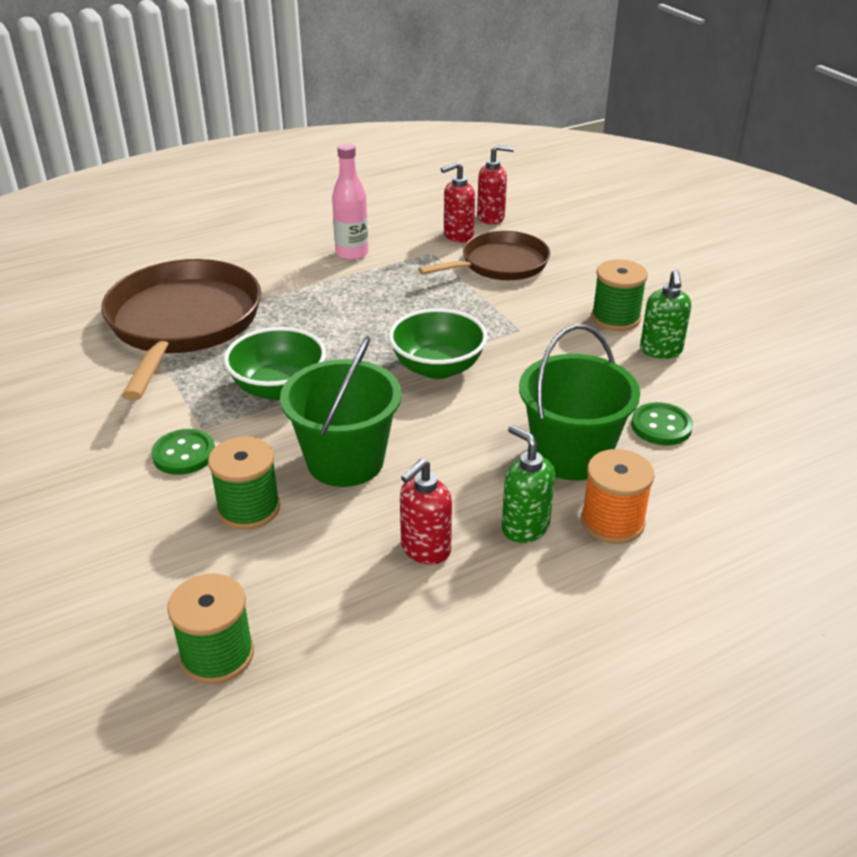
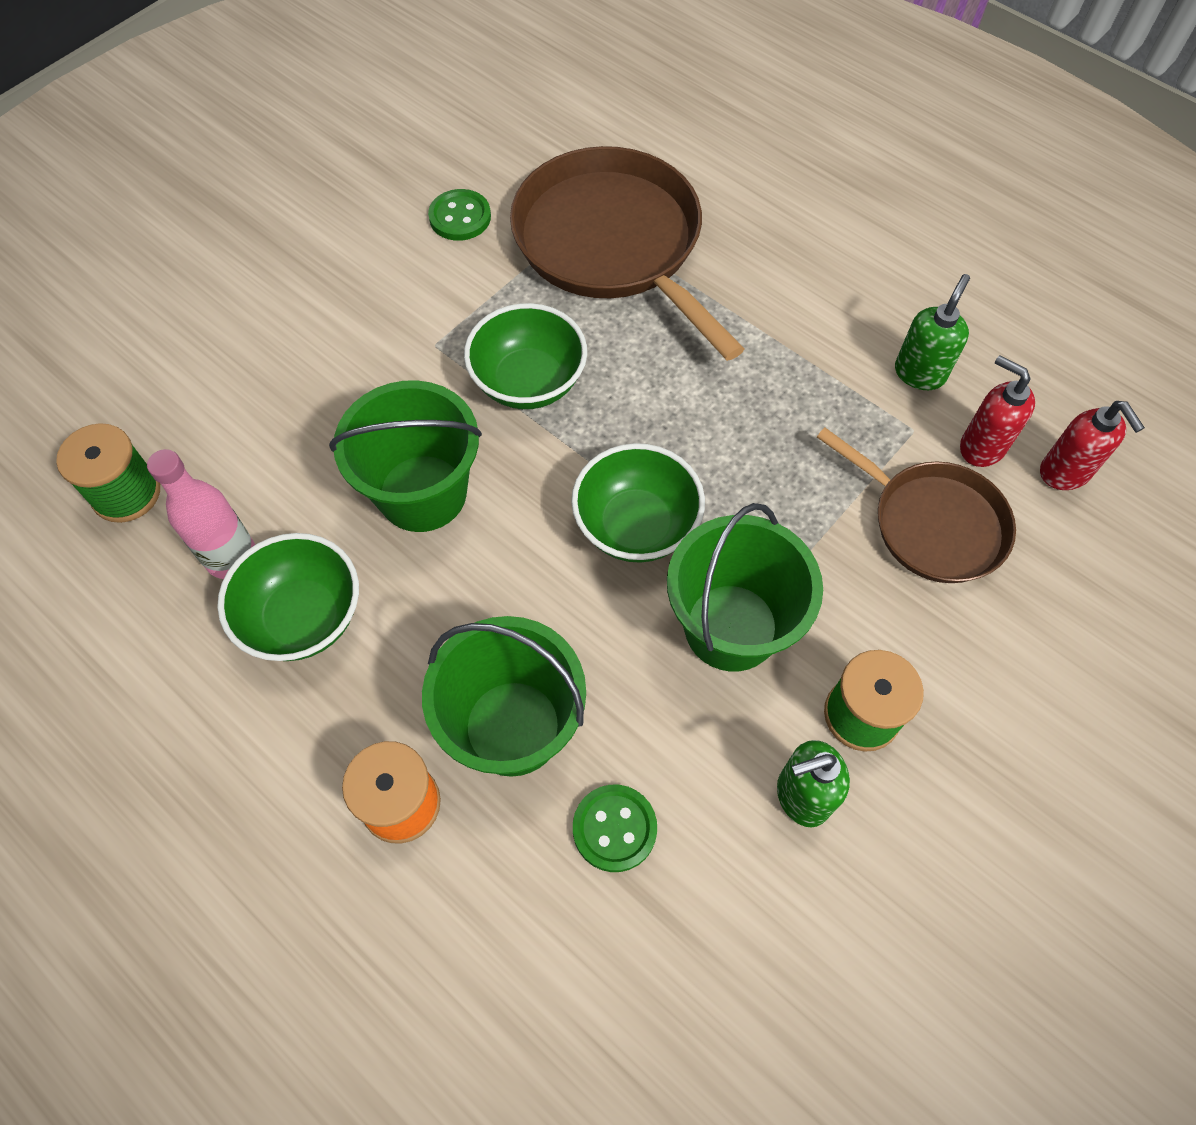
camera: 70 degrees right, 25 degrees up
(183, 323) = (613, 244): brown pan -> brown pan turned 105 degrees counterclockwise
(184, 454) = (387, 348): green button -> green button (460, 217)
(249, 508) = (322, 437): green spool -> none
(352, 253) = (858, 341): pink bottle -> pink bottle (232, 557)
(425, 549) = (303, 617): red soap dispenser -> green bowl
(525, 527) = (365, 708): green soap dispenser -> green soap dispenser (919, 373)
(535, 348) = (731, 627): none -> green bucket

